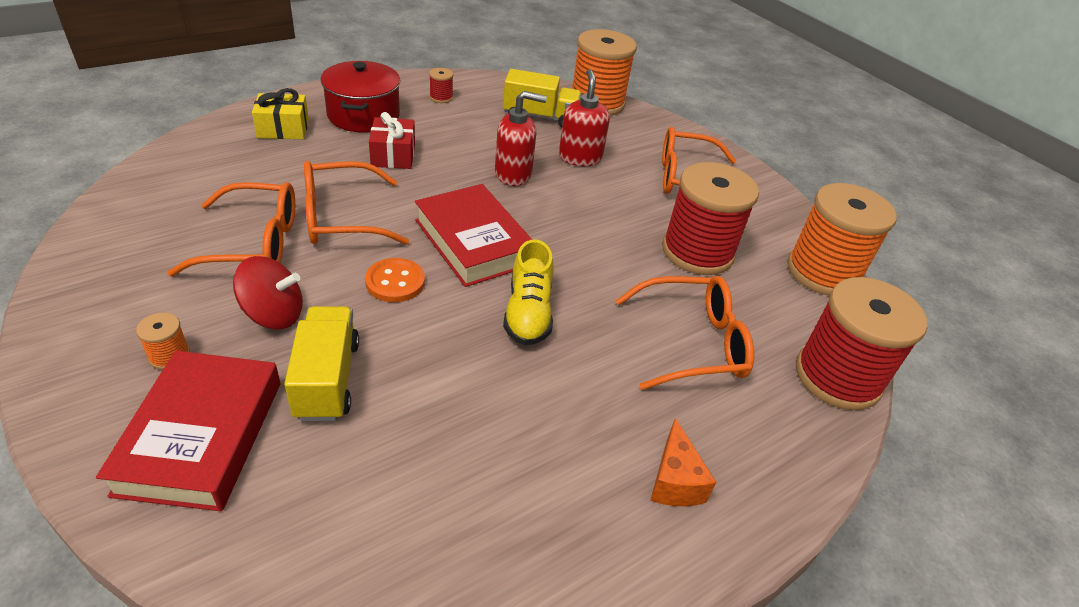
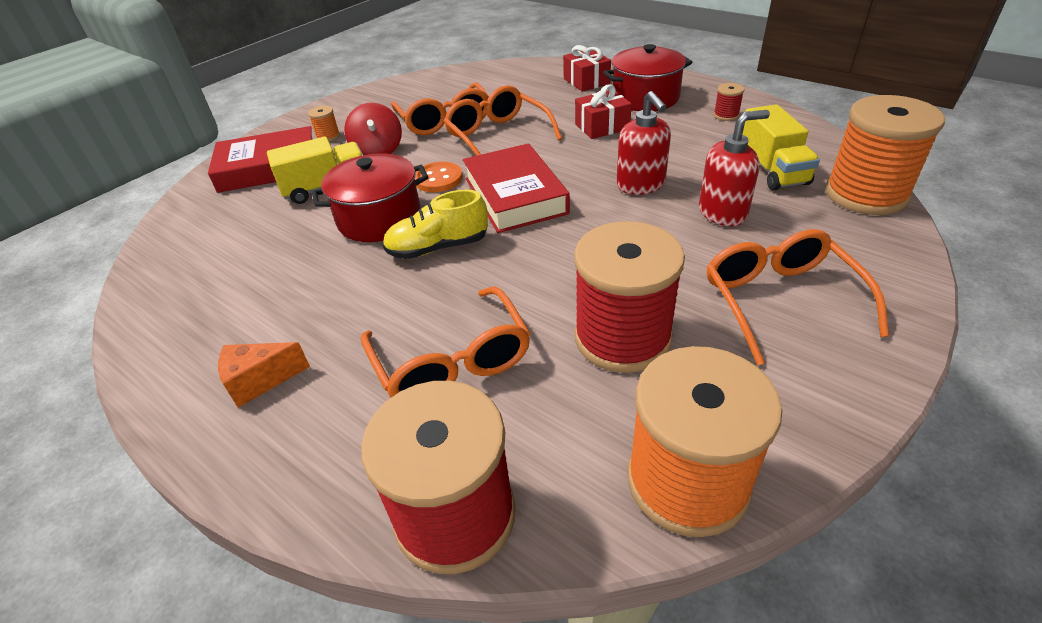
camera: 80 degrees right, 0 degrees up
(283, 129) = (586, 81): yellow gift -> red gift
(441, 344) = (379, 218): none -> red pot
(474, 242) = (515, 195): red book -> red book turned 60 degrees counterclockwise

